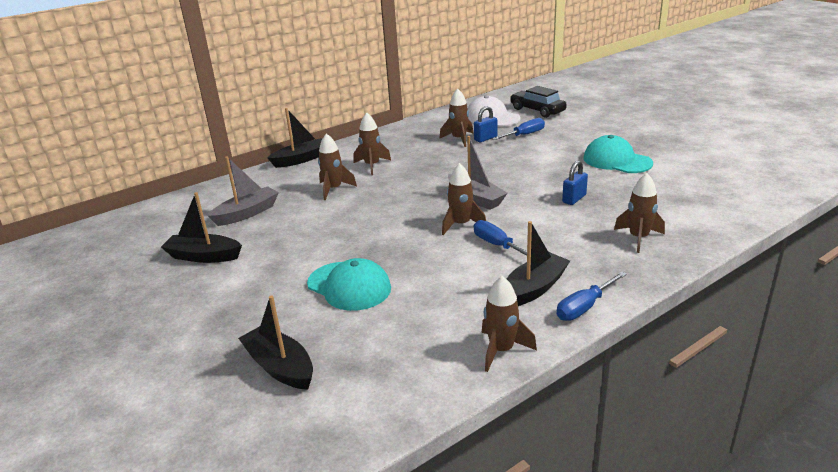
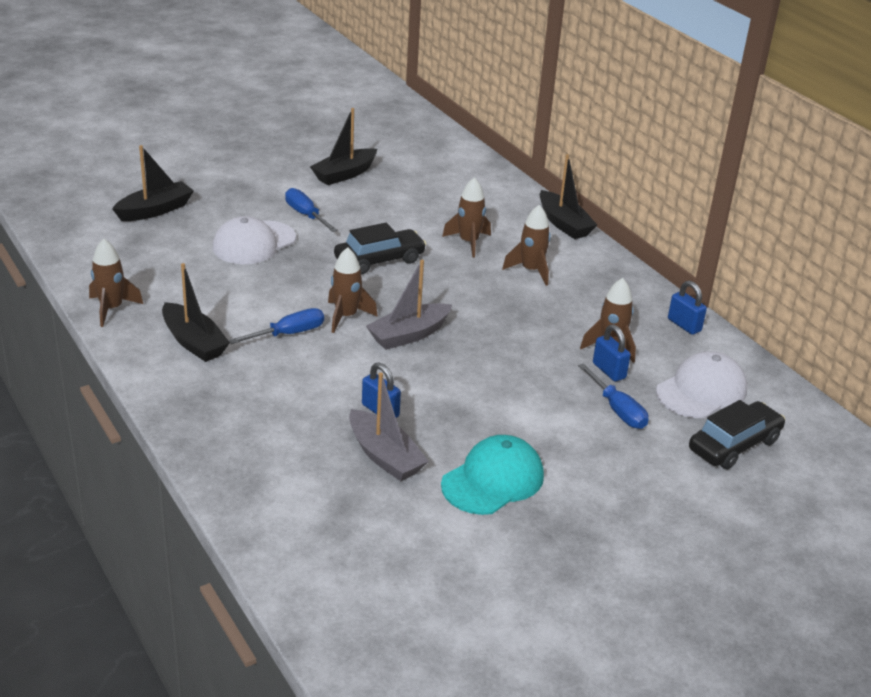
camera: 90 degrees right, 5 degrees up
(204, 256) = (344, 174): black boat -> black boat turned 150 degrees counterclockwise
(247, 213) = (426, 192): grey boat -> grey boat (384, 456)
(349, 286) = (254, 243): turquoise cap -> white cap
(369, 221) = (379, 260): none -> black car
(426, 123) = (684, 325): none -> blue padlock
(584, 307) = (145, 365): blue screwdriver -> blue screwdriver (305, 215)
(638, 238) = (258, 436): brown rocket -> none

